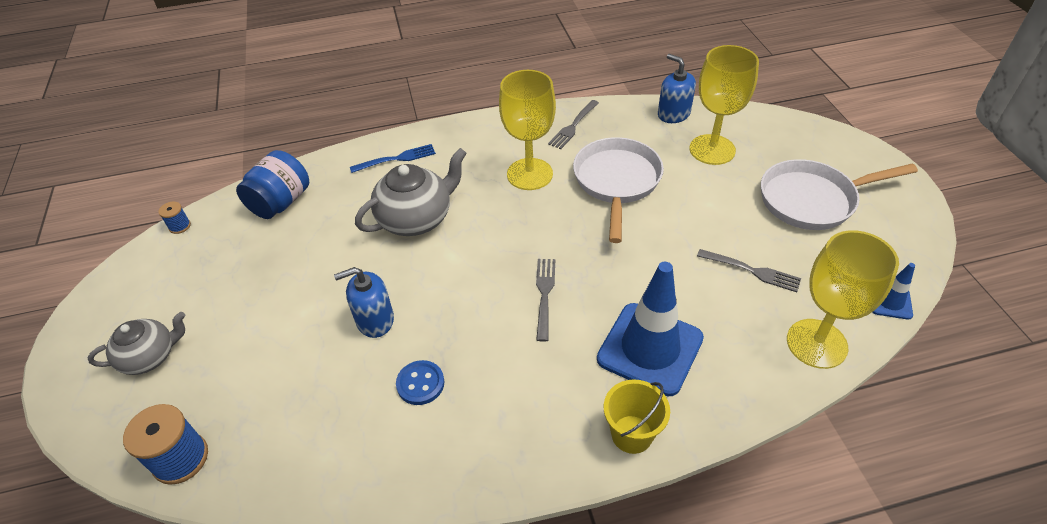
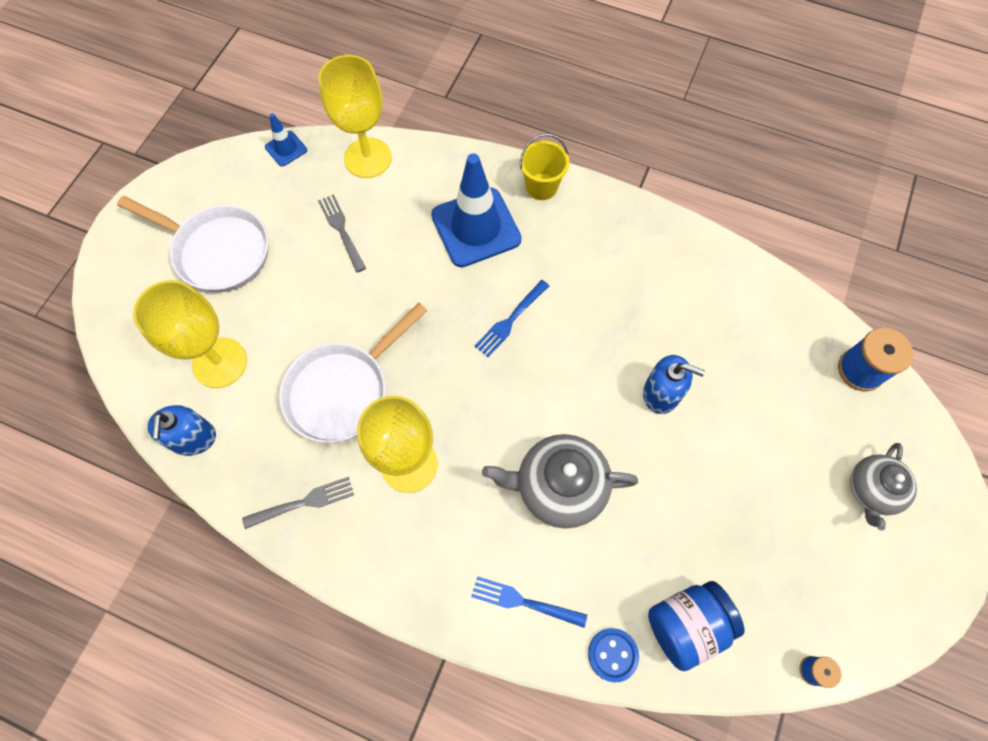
camera: 145 degrees left, 20 degrees up
(150, 357) = (871, 490): grey teapot -> grey teapot turned 75 degrees counterclockwise
(420, 383) = (656, 312): blue button -> blue button (613, 654)
(544, 295) = (510, 320): grey fork -> blue fork

